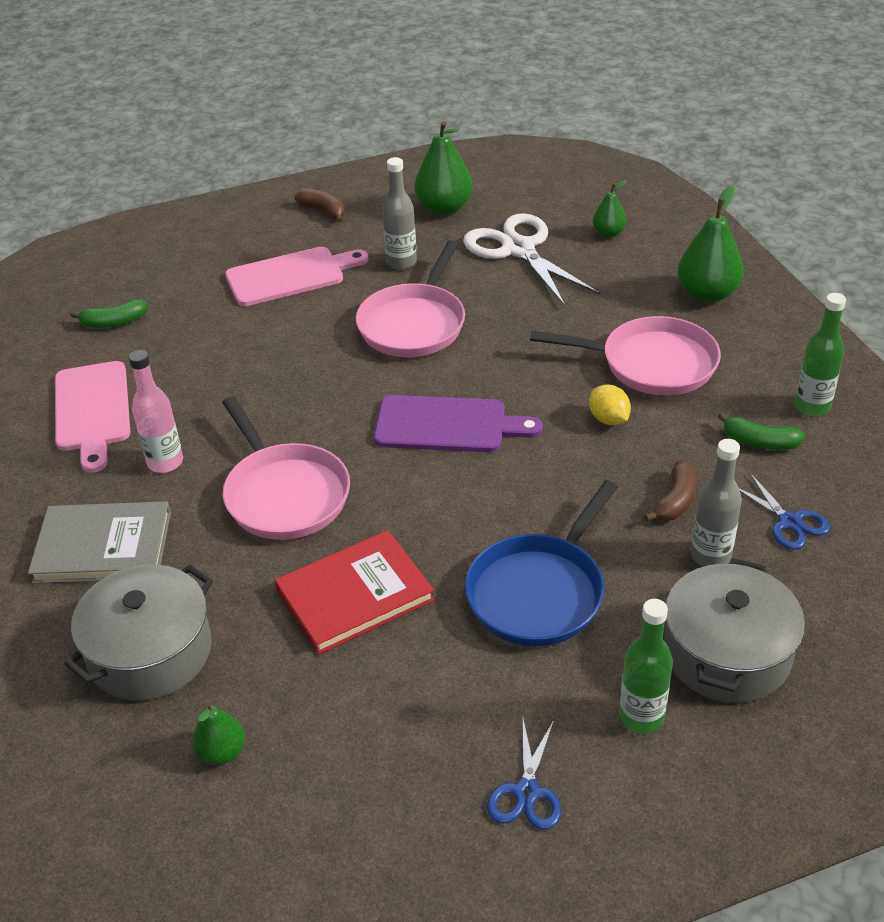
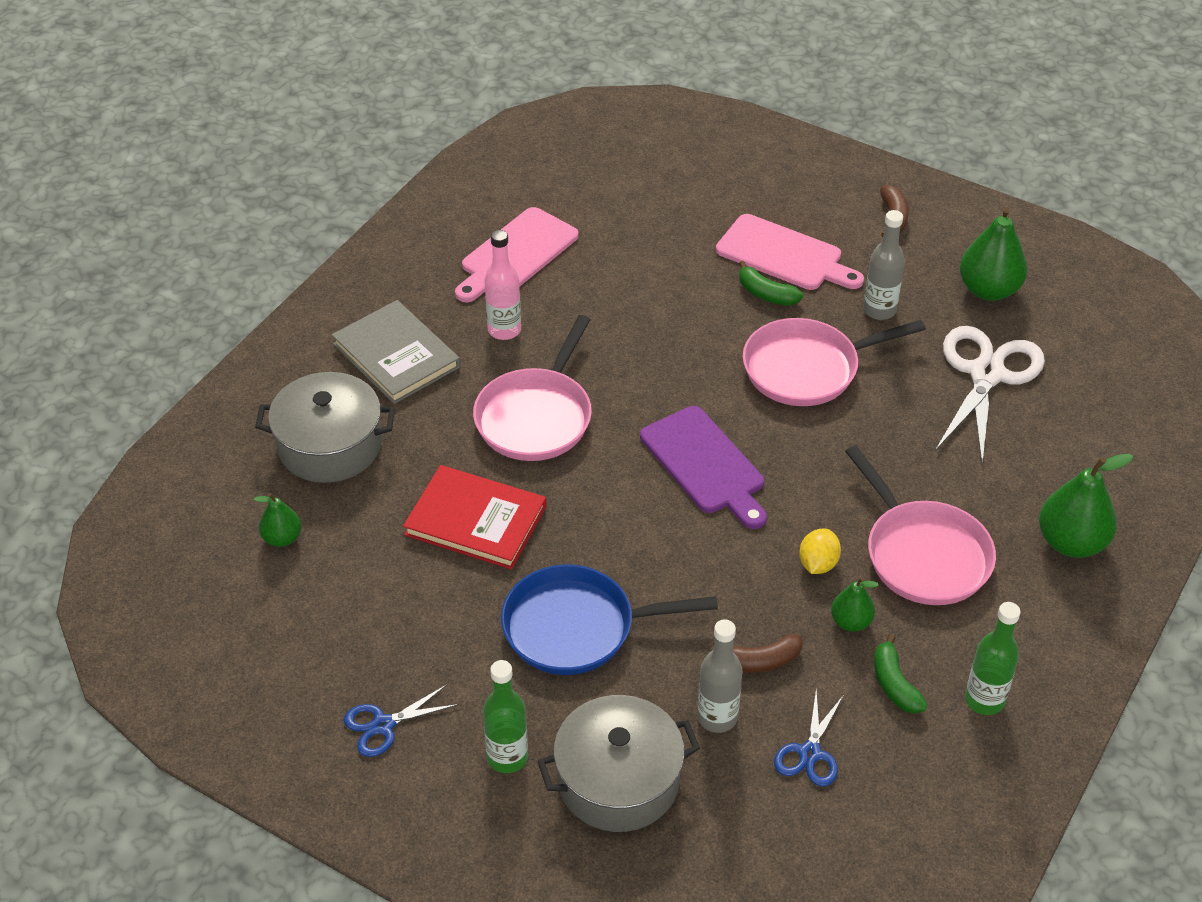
camera: 50 degrees right, 5 degrees up
(114, 322) = (619, 196): green banana -> green banana (766, 294)
(608, 233) = (1084, 422): green pear -> green pear (851, 622)

